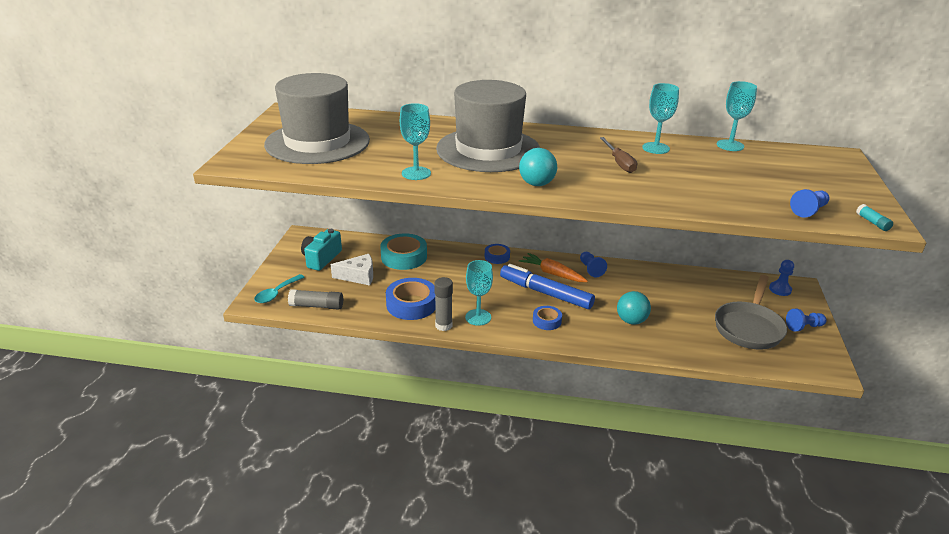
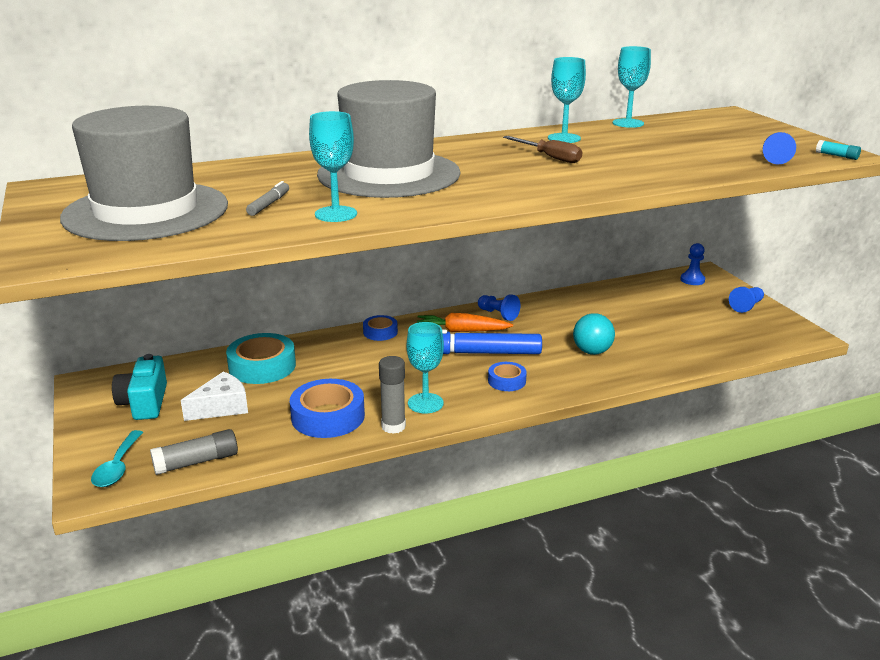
camera: 30 degrees left, 5 degrees down
(387, 155) = (269, 204): none -> grey marker
(537, 184) = (494, 193): turquoise ball -> none
(749, 327) = (703, 322): grey pan -> none

